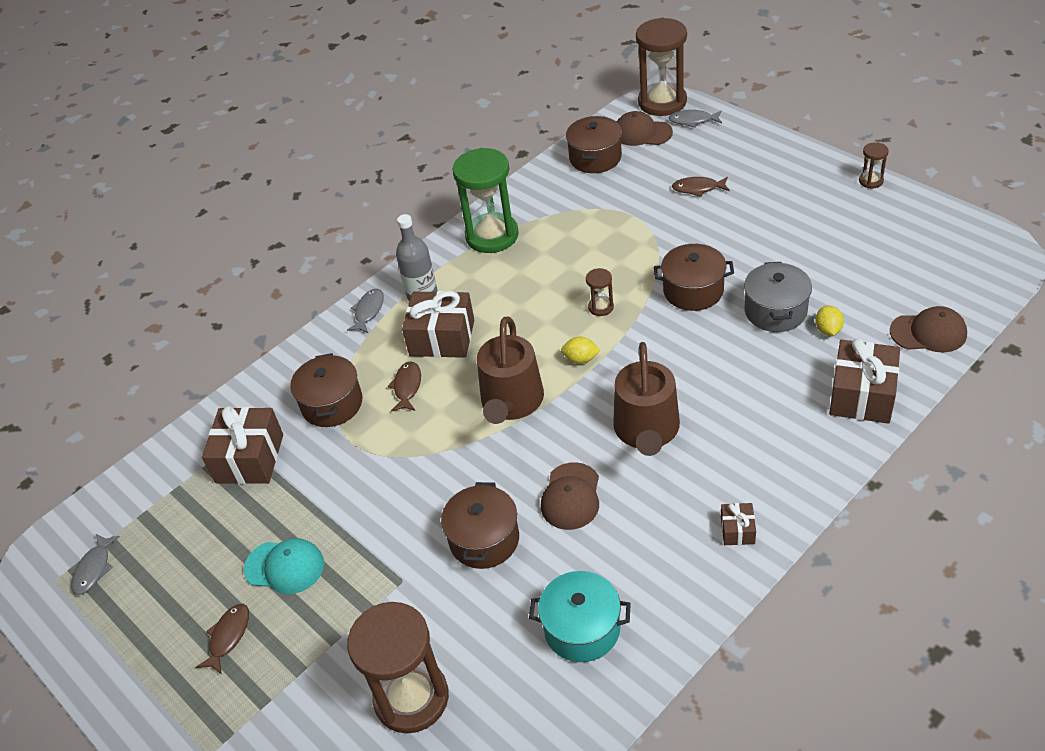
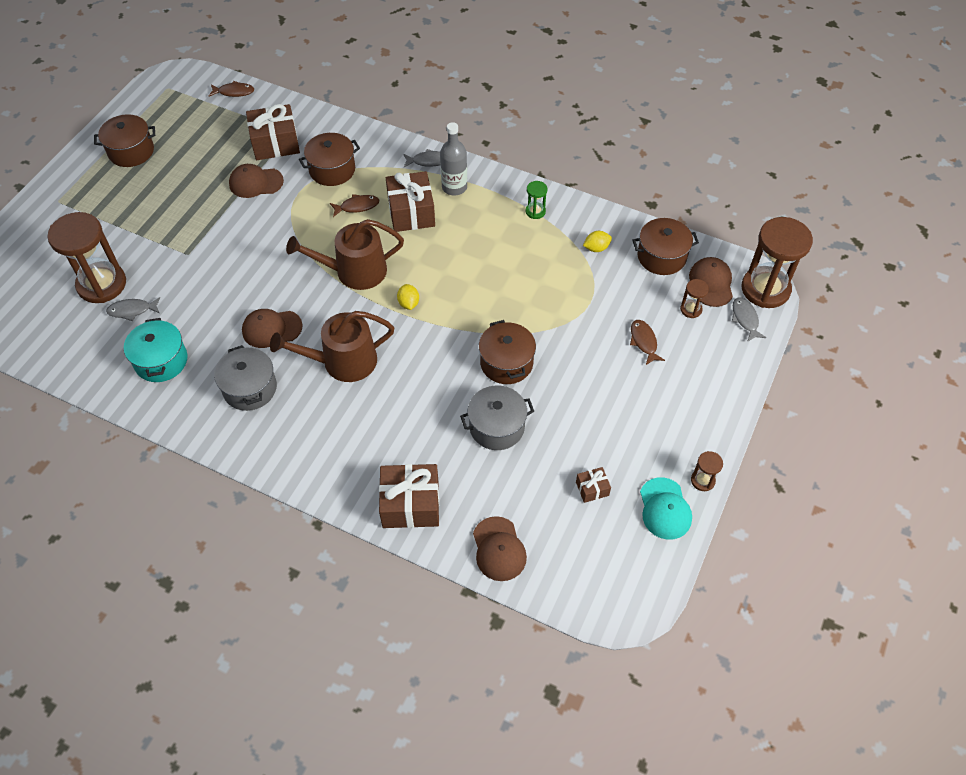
camera: 65 degrees right, 10 degrees up
(94, 569) = (177, 102): grey fish -> grey fish (132, 310)
(228, 636) = (136, 182): brown fish -> brown fish (234, 92)
(284, 567) = (191, 191): turquoise cap -> turquoise cap (665, 509)
(310, 488) = (256, 182): none -> brown cap
(484, 539) = (227, 288): brown pot -> brown pot (131, 151)
(492, 235) = (535, 211): green hourglass -> green hourglass, size x0.44
(601, 307) = (470, 303): brown hourglass -> brown hourglass (691, 309)
(659, 529) = (250, 388): none -> grey pot
(737, 530) = (256, 437): brown gift -> brown gift (592, 489)
(828, 330) = (483, 469): yellow lemon -> yellow lemon (596, 248)

